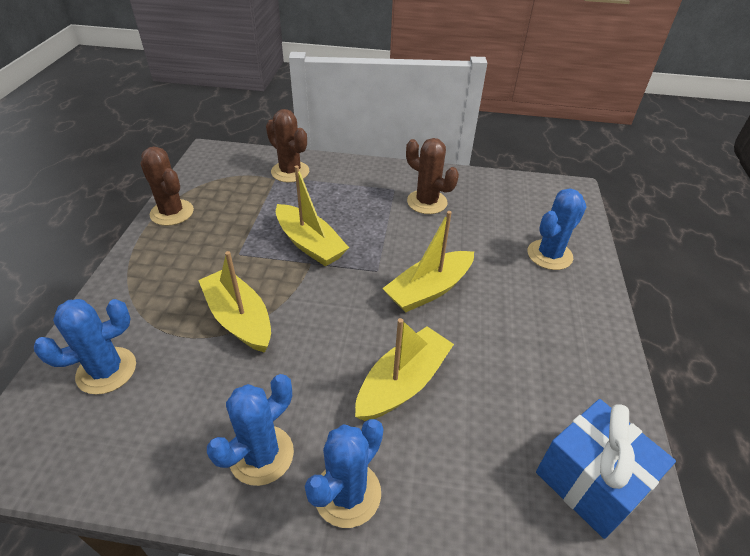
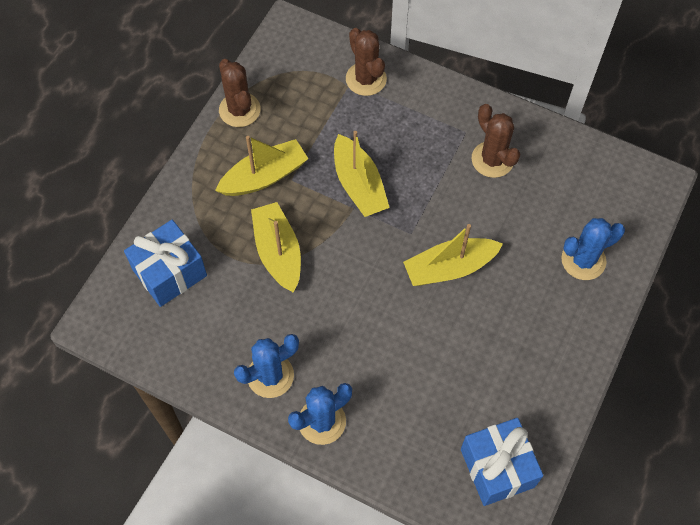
camera: 20 degrees right, 20 degrees up
(106, 370) = (170, 273): blue cactus -> blue gift
(402, 383) = (391, 351): yellow boat -> yellow boat (264, 176)

